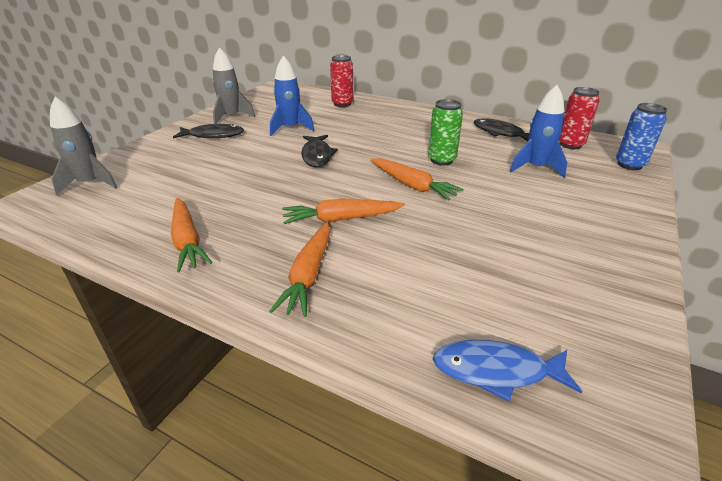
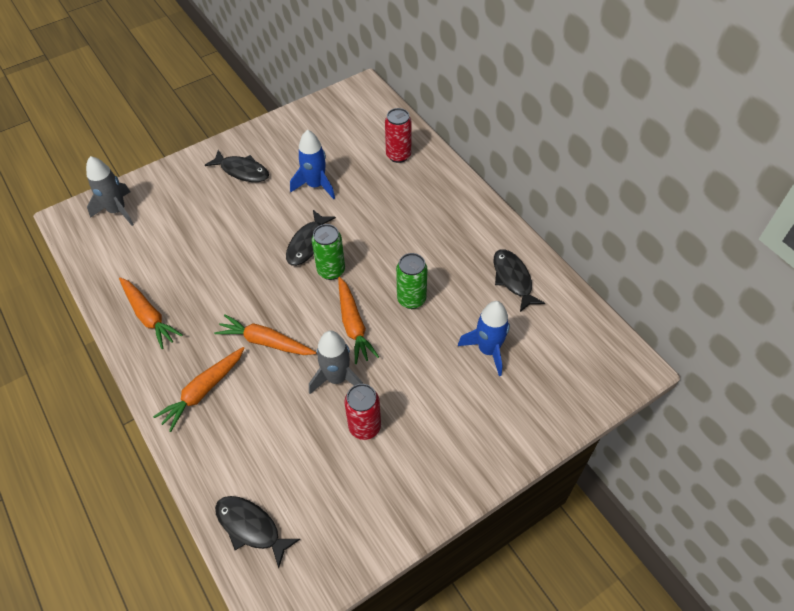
camera: 30 degrees right, 20 degrees up
(187, 241) = (149, 316): orange carrot -> orange carrot turned 45 degrees counterclockwise
(231, 117) = (276, 141): grey rocket -> grey rocket (337, 378)
(355, 163) = (331, 270): none -> green can
(496, 371) = (251, 527): blue fish -> black fish
(570, 145) = (564, 330): red can -> red can (365, 427)
(629, 165) = (587, 388): blue can -> none

